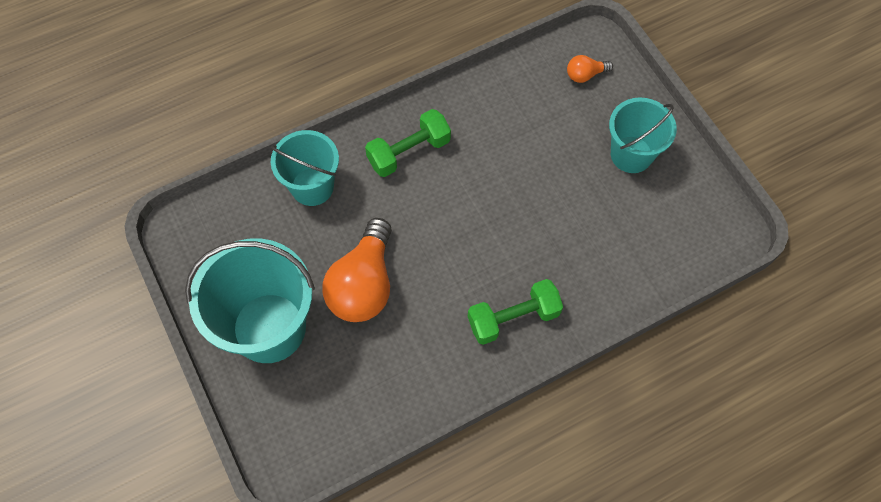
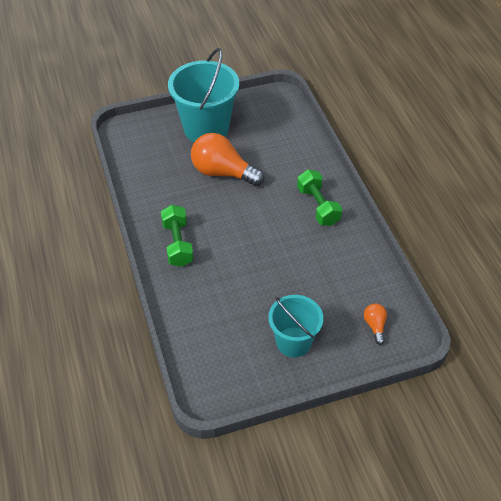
camera: 100 degrees right, 15 degrees down
(312, 186) = (299, 155): turquoise bucket -> none

